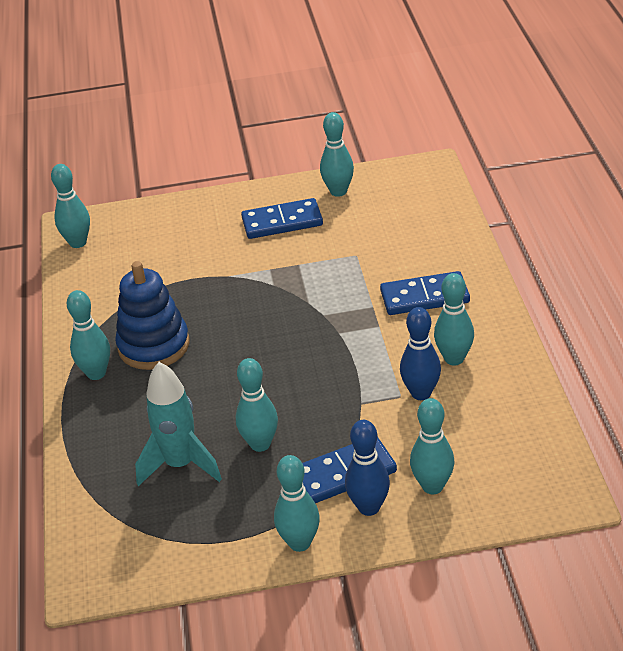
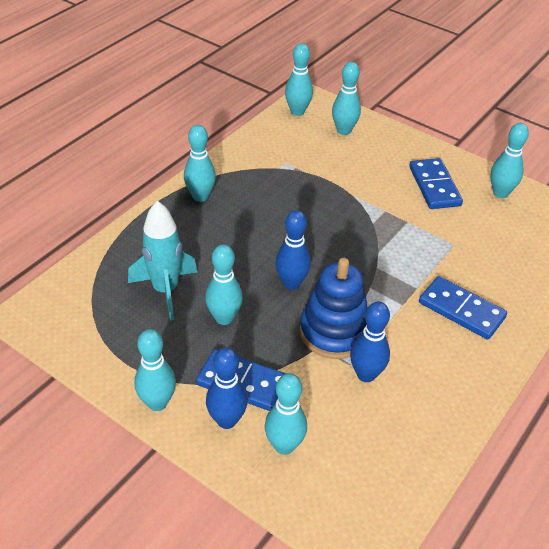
camera: 40 degrees right, 5 degrees up
(154, 346) = (252, 205): blue stacking toy -> blue stacking toy (334, 332)
(275, 377) = (291, 283): none -> blue bowling pin
(282, 222) = (434, 186): blue domino -> blue domino turned 45 degrees clockwise
(454, 359) = (422, 370): turquoise bowling pin -> turquoise bowling pin (344, 130)

